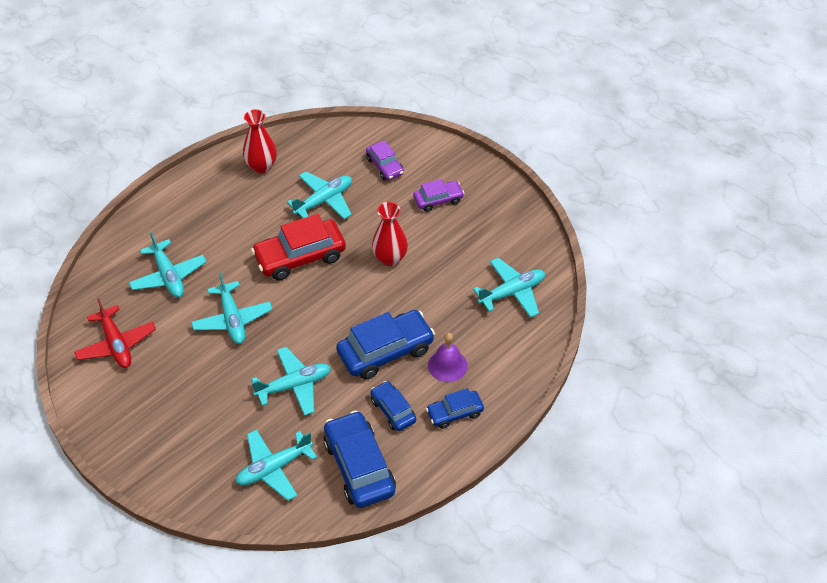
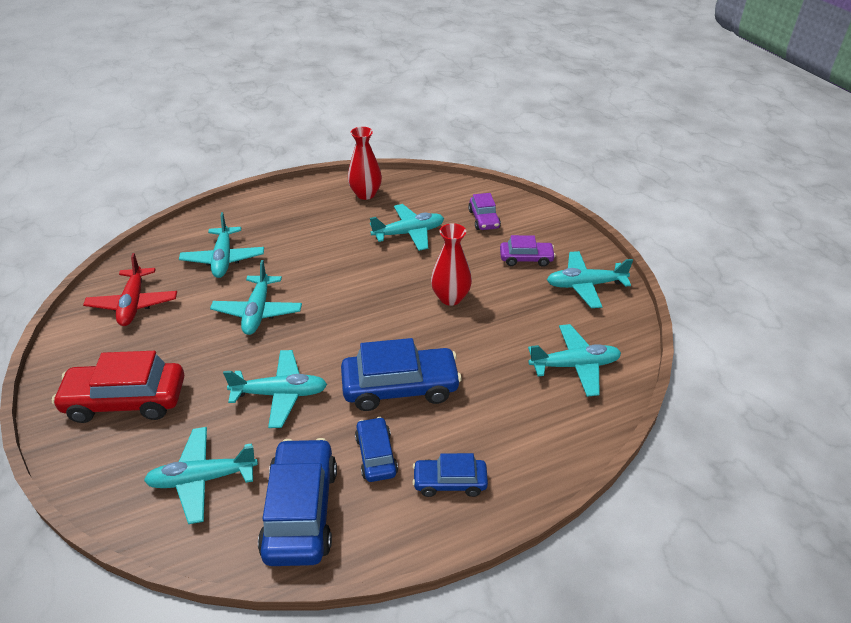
camera: 20 degrees right, 10 degrees down
(300, 257) = (358, 274): red car -> red car (126, 400)
(447, 365) = (465, 423): purple bell -> none
(496, 214) = (585, 285): none -> turquoise plane

